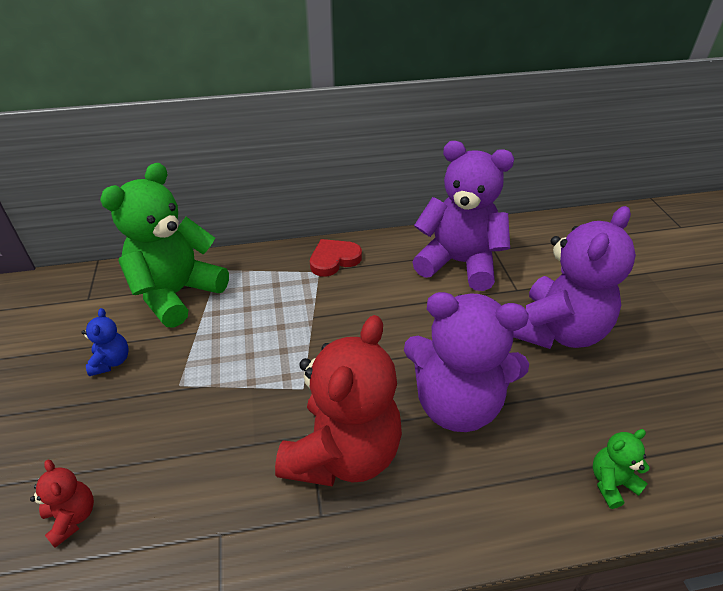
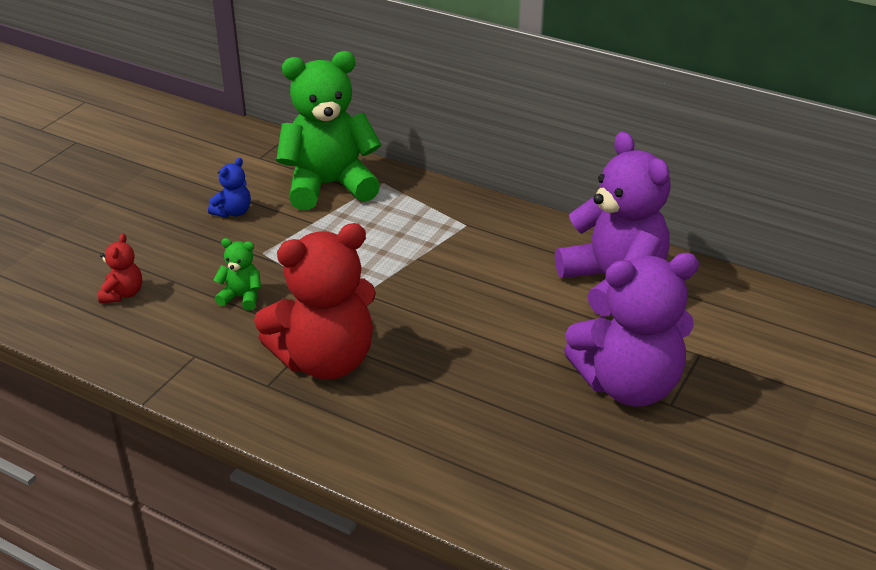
camera: 40 degrees right, 5 degrees down
(334, 260) = (493, 222): red heart -> none
(456, 403) = (455, 382): purple teddy bear -> none
(611, 483) = (508, 503): green teddy bear -> green teddy bear (241, 297)

